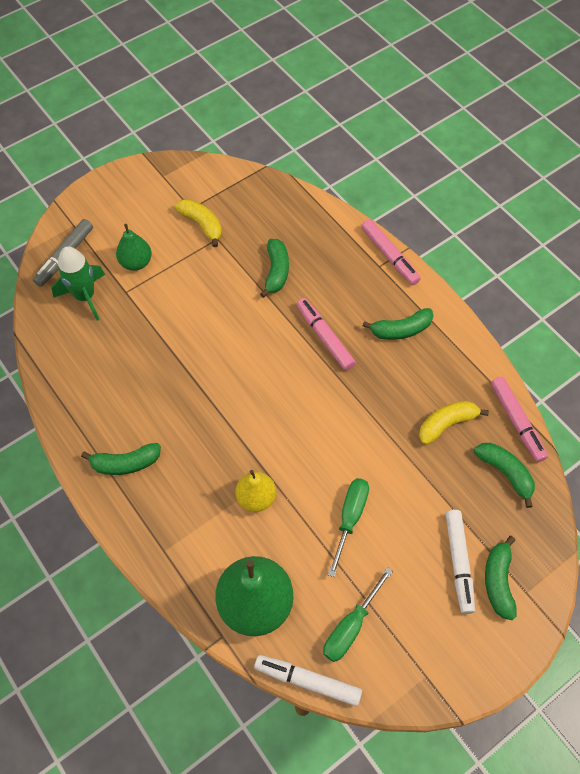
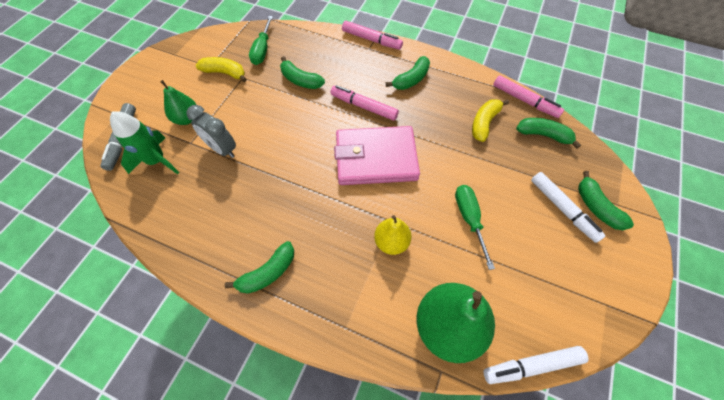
camera: 30 degrees left, 0 degrees up
(152, 314) = (222, 149): none -> grey clock
(276, 271) = (300, 80): green banana -> green banana turned 150 degrees clockwise
(298, 403) = (376, 158): none -> pink wallet
(351, 626) = (529, 299): green screwdriver -> green screwdriver (262, 50)

